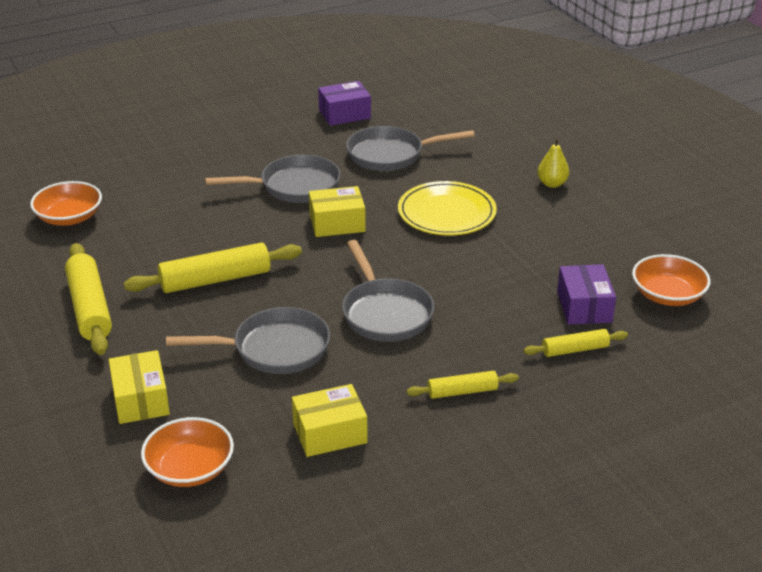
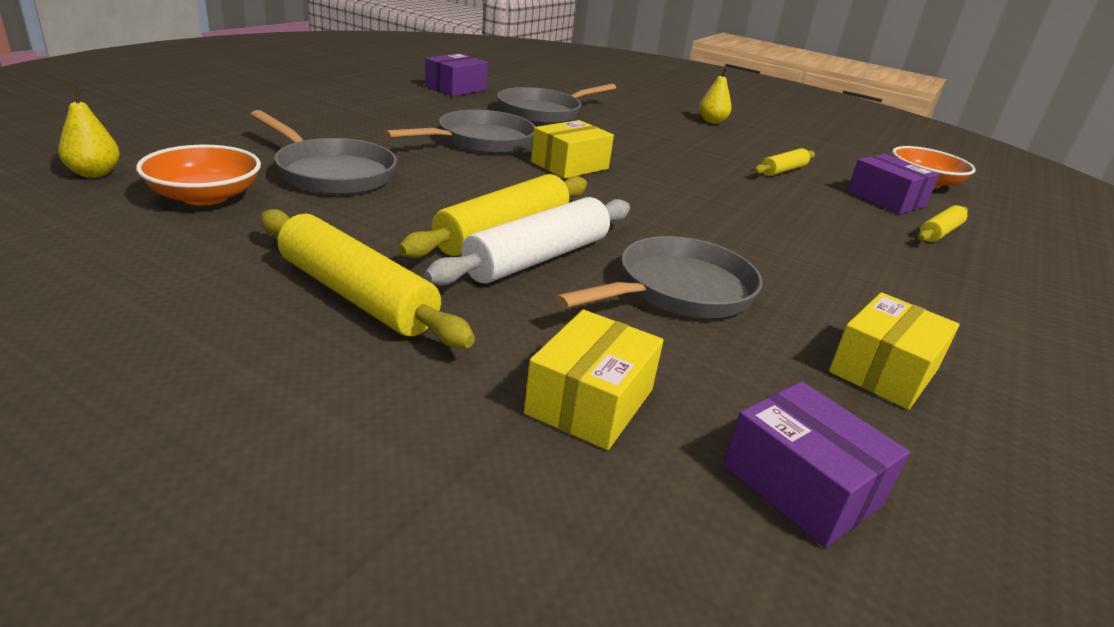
camera: 35 degrees left, 5 degrees down
(25, 188) = (94, 173): none -> yellow pear
(141, 399) = (590, 401): yellow box -> yellow box turned 75 degrees clockwise
(190, 469) = (801, 485): orange bowl -> purple box
(215, 305) = (537, 258): none -> white rolling pin
(385, 313) = (736, 233): grey pan -> grey pan (331, 173)
(446, 212) = (660, 147): yellow plate -> none
(462, 392) = (924, 289): yellow rolling pin -> yellow rolling pin (783, 170)

